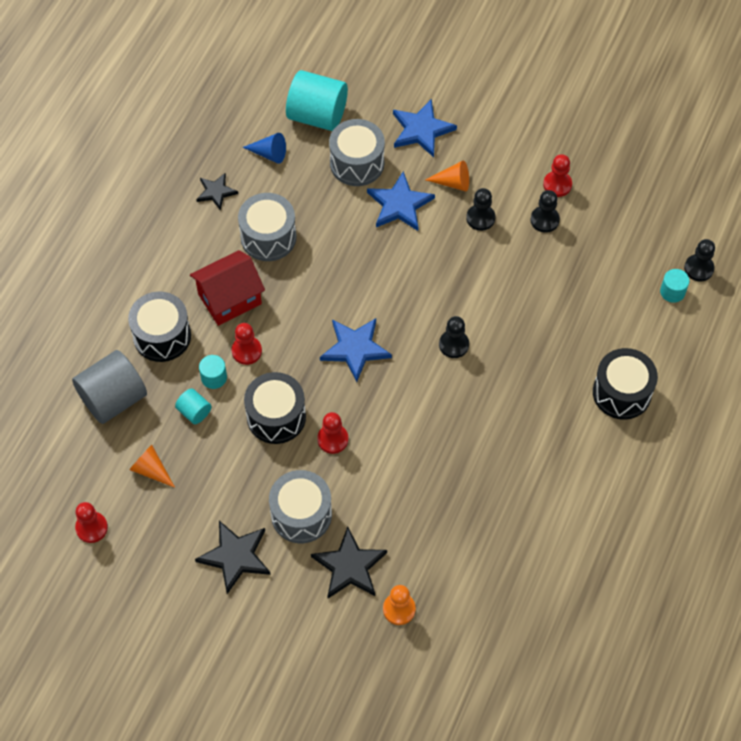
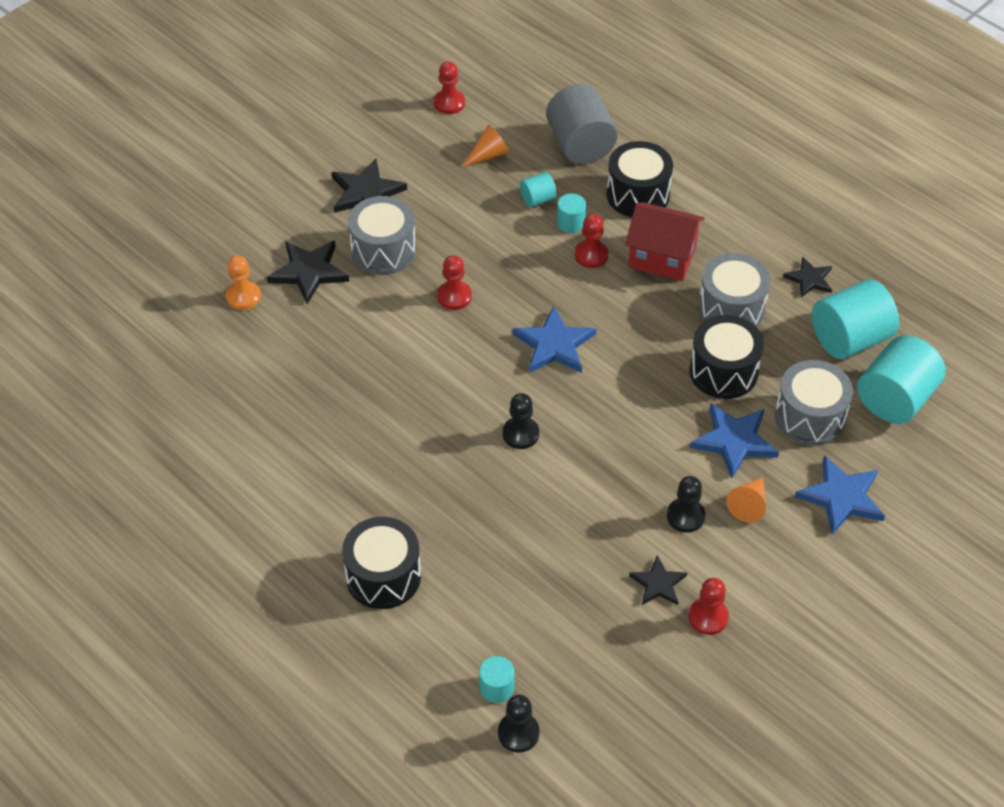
camera: 110 degrees right, 10 degrees down
(229, 299) = (662, 257): red house -> red house turned 60 degrees counterclockwise
(269, 154) = (849, 339): blue cone -> turquoise cylinder
(276, 417) = (502, 259): black drum -> black drum (723, 371)
(544, 220) = (658, 583): black pawn -> black star

